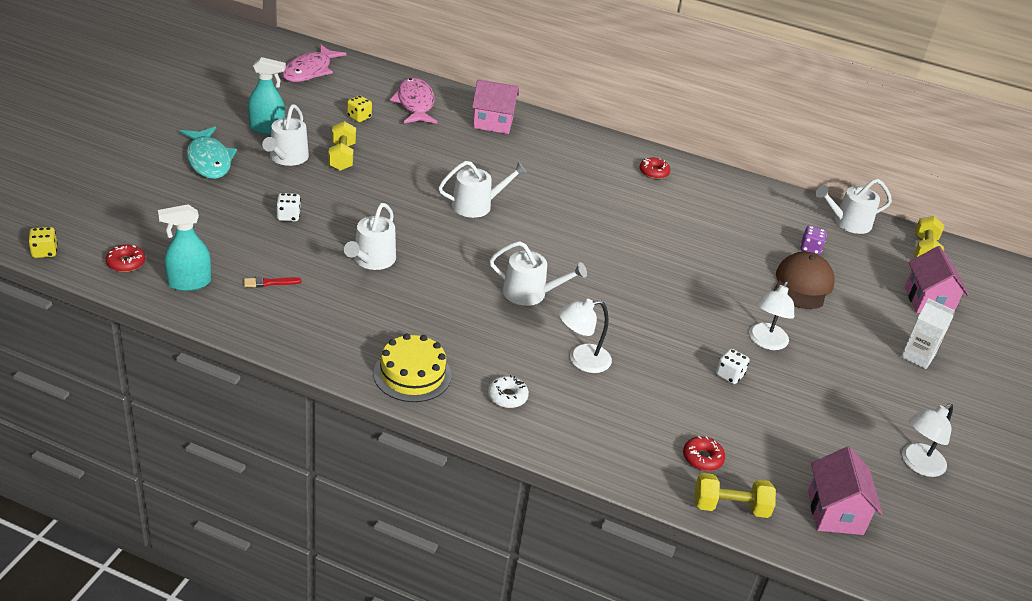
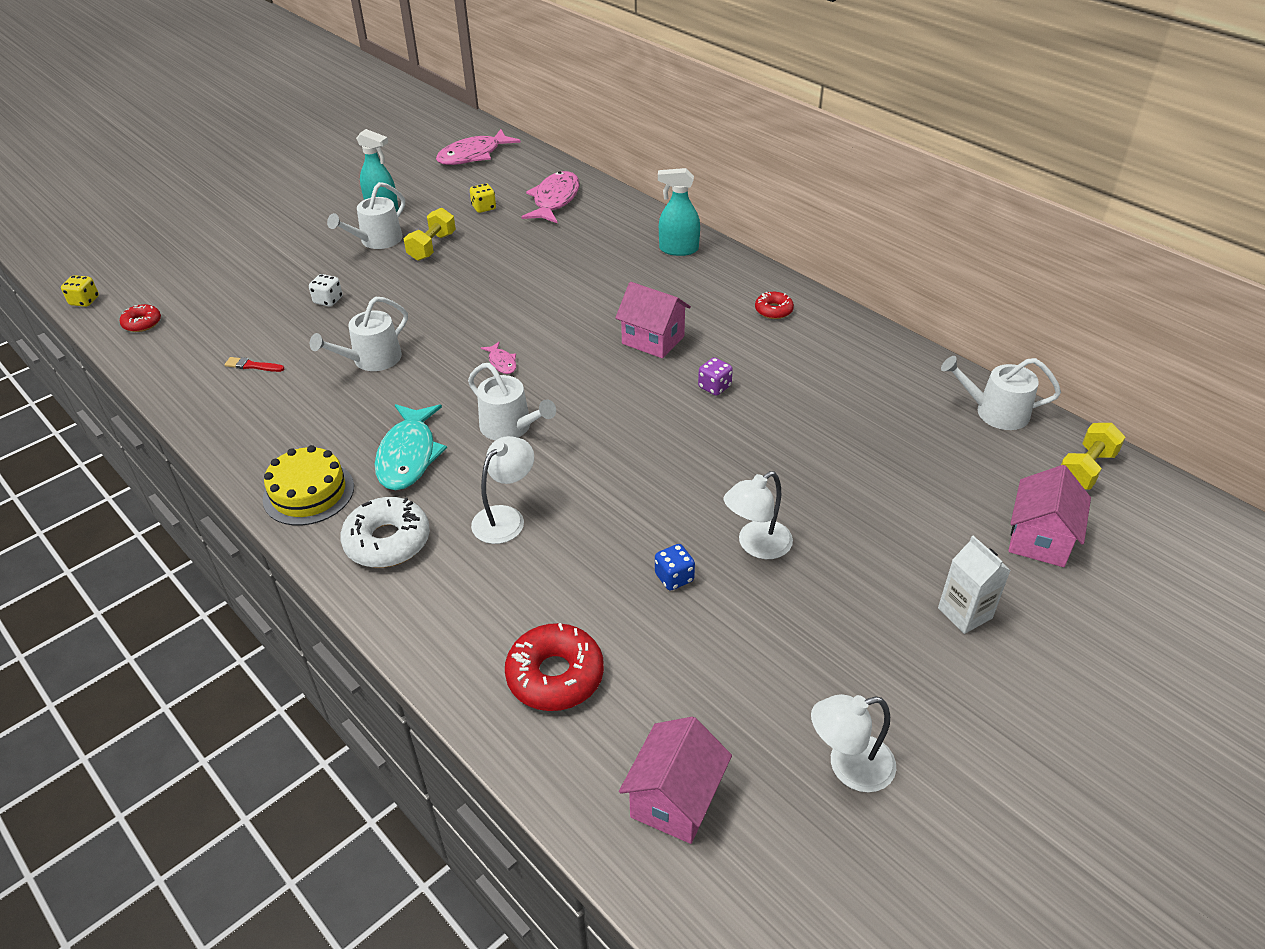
camera: 30 degrees right, 5 degrees up
(189, 283) = (179, 353): turquoise spray bottle -> turquoise spray bottle (678, 249)
(208, 160) = (301, 233): turquoise fish -> turquoise fish (408, 455)
(476, 205) = (531, 318): white watering can -> none
(482, 245) = (502, 362): none -> pink fish
(493, 123) = (624, 230): pink house -> pink house (653, 340)
(507, 396) = (387, 541): white donut -> white donut, size x1.78
(581, 360) = (505, 517): white lamp -> white lamp turned 120 degrees clockwise
(702, 458) = (555, 675): red donut -> red donut, size x1.78
(729, 375) = (674, 578): white dice -> blue dice
(730, 507) = (540, 750): yellow dumbbell -> none
(802, 284) = (866, 481): brown cap -> none
(810, 249) = (913, 437): purple dice -> purple dice (714, 387)

